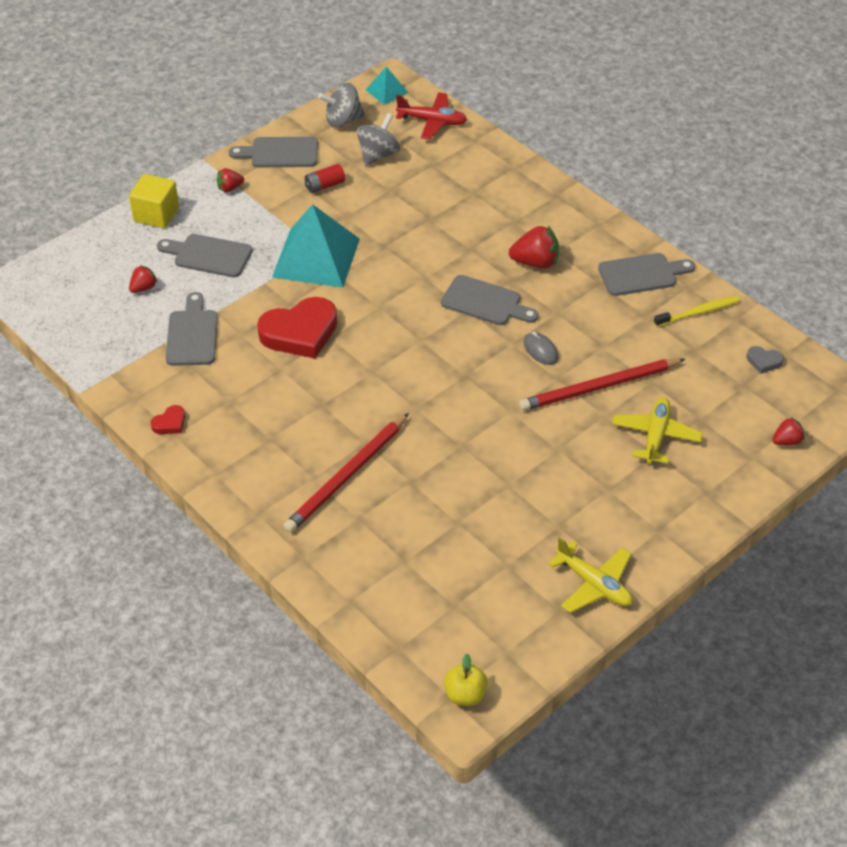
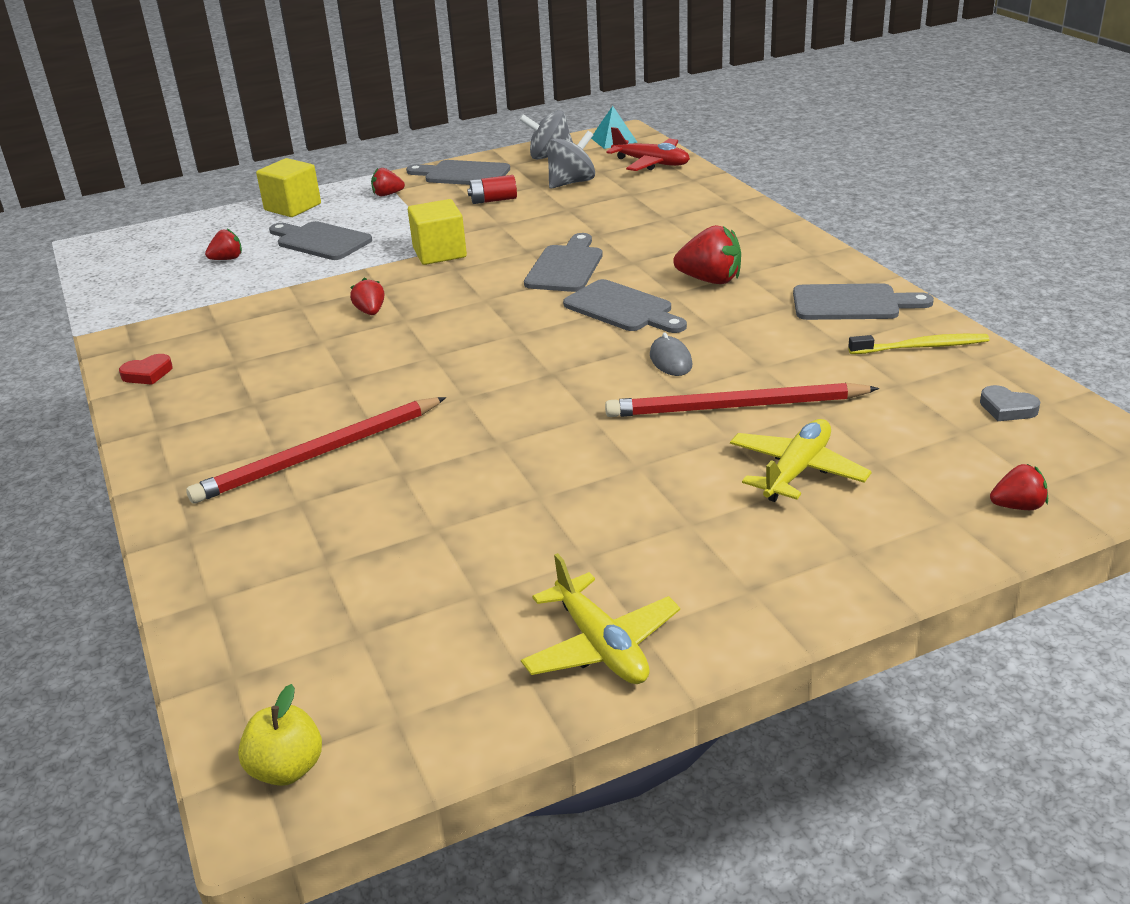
camera: 20 degrees right, 15 degrees down
(192, 334) = (245, 301): grey cutting board -> grey cutting board (566, 267)
(300, 332) = (370, 312): red heart -> red strawberry
(316, 258) = (439, 253): turquoise pyramid -> yellow cube

